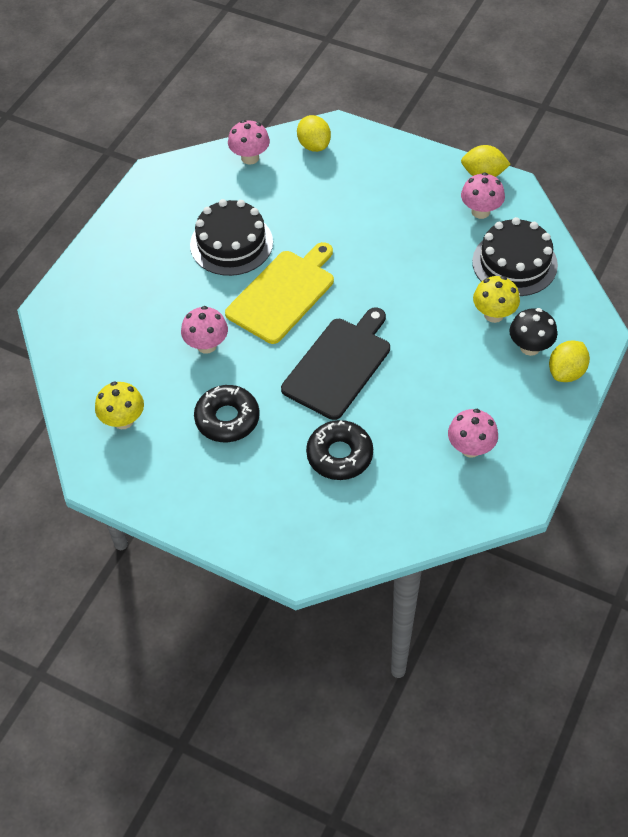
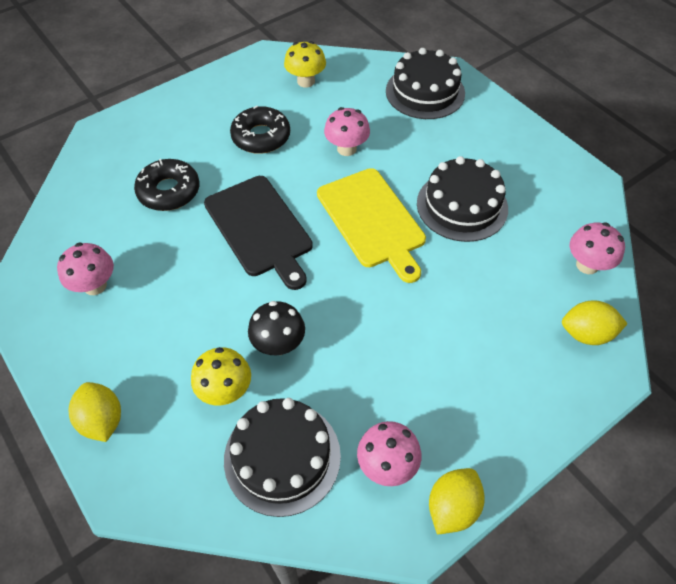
camera: 115 degrees right, 0 degrees up
(92, 316) = (425, 92): none -> black cake
(530, 347) = (159, 402): black mushroom -> black mushroom (278, 344)

